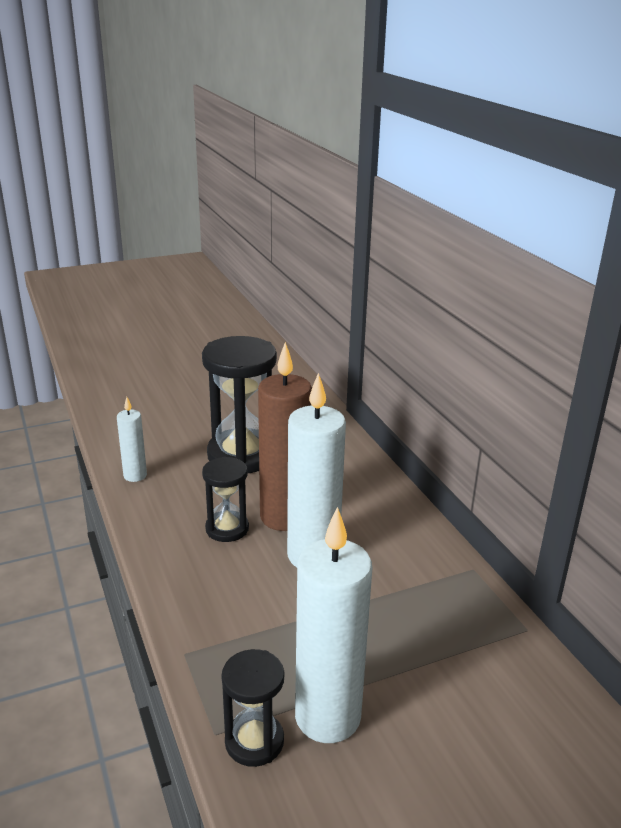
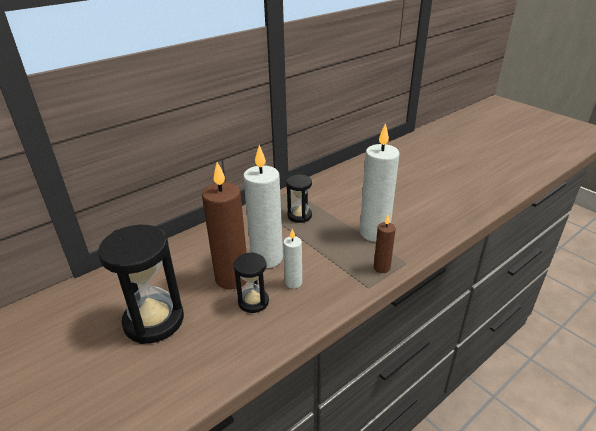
camera: 105 degrees left, 5 degrees up
(135, 475) = (196, 382): white candle -> white candle (293, 283)
(220, 689) = (381, 268): none -> brown candle
(254, 741) = (401, 250): black hourglass -> black hourglass (299, 216)

